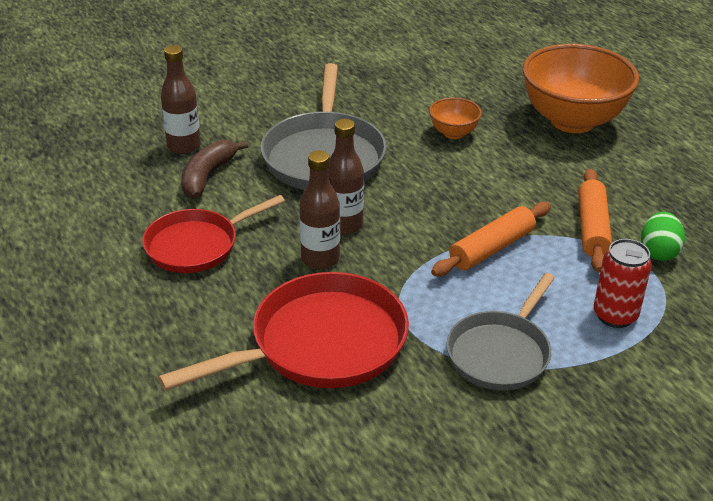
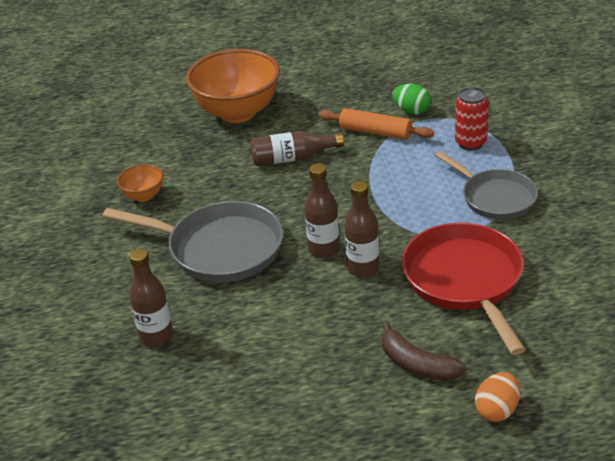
camera: 70 degrees left, 0 degrees up
(99, 397) = (497, 410): none -> orange egg
(197, 245) = (318, 339): red pan -> none
(207, 176) = (215, 324): brown banana -> brown banana (417, 364)
(453, 133) = (223, 173): orange bowl -> orange bowl (143, 196)
(492, 249) = (382, 181): orange rolling pin -> none
(504, 174) = (292, 158): none -> brown bottle

